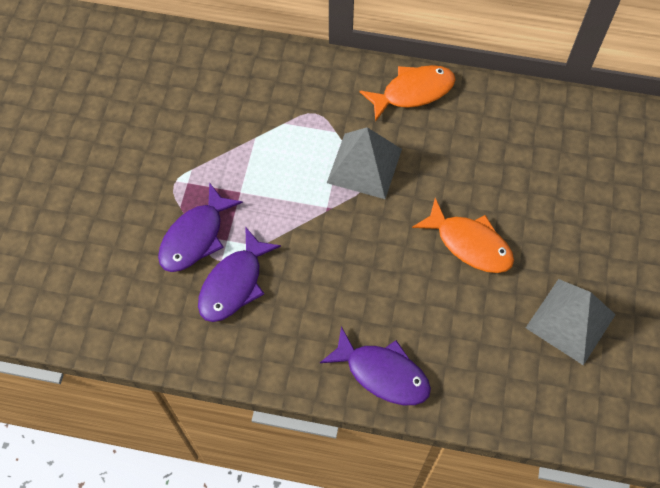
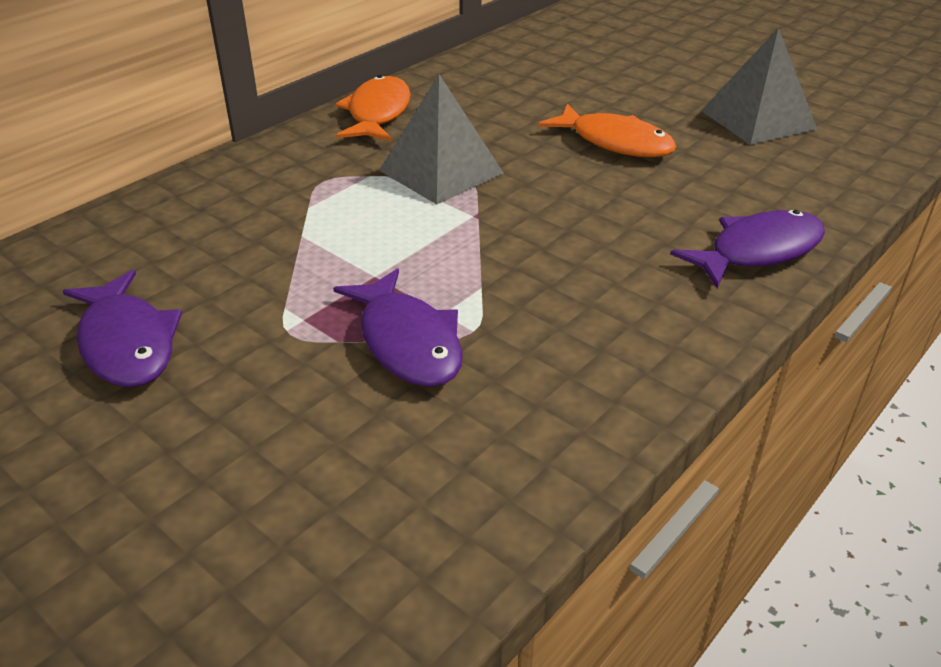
camera: 60 degrees left, 25 degrees down
(234, 284) = (524, 330): purple fish -> purple fish (127, 343)
(469, 243) = (615, 142): orange fish -> orange fish turned 60 degrees clockwise

